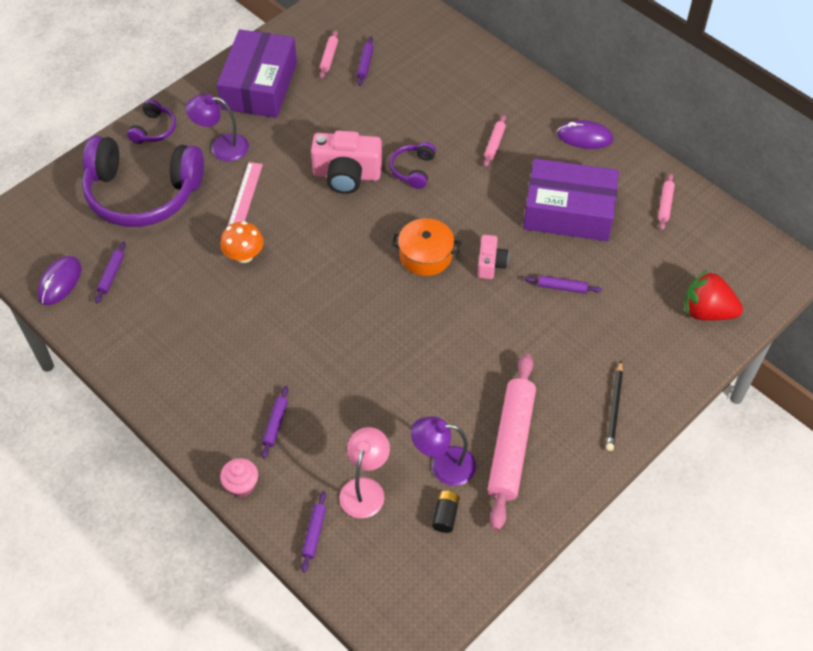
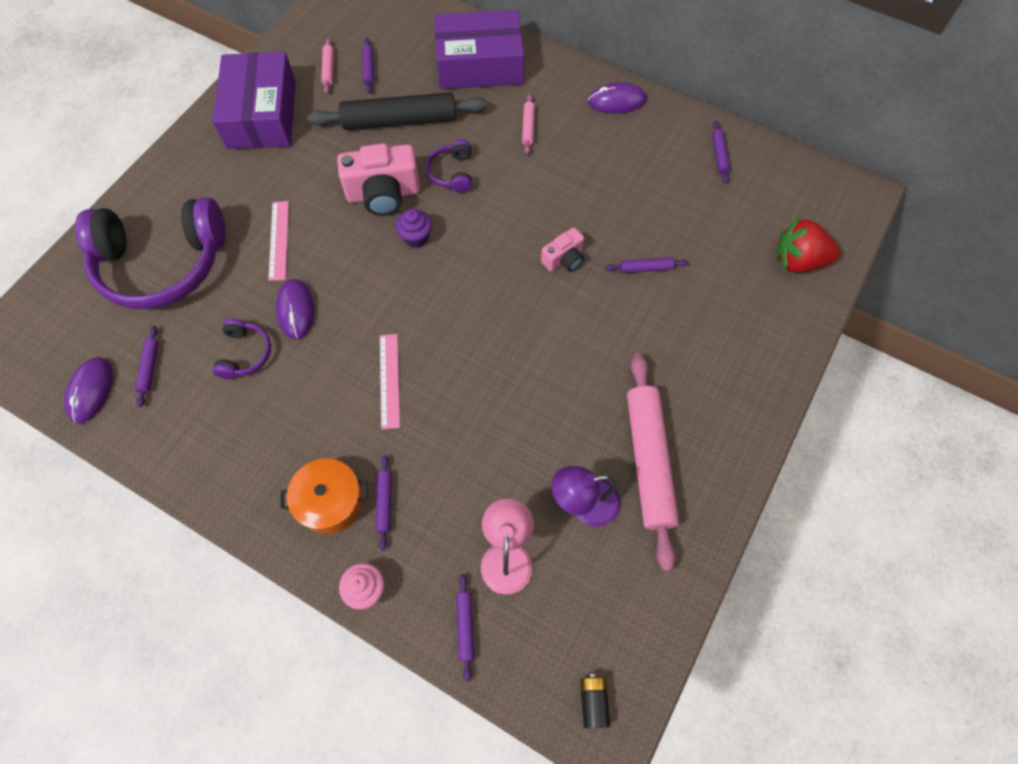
camera: 15 degrees left, 10 degrees up
(154, 129) = (157, 187): purple headphones -> purple headphones (245, 354)
(221, 147) = (238, 191): purple lamp -> none
(244, 255) = (296, 310): orange mushroom -> purple mouse
(307, 329) = (389, 380): none -> pink ruler
(364, 218) = (416, 237): none -> purple cupcake
(379, 115) = (400, 120): none -> black rolling pin
(425, 255) = (493, 265): orange pot -> orange pot (330, 501)
(445, 515) = (604, 564): black battery -> black battery (593, 701)
(490, 264) = (564, 259): pink camera -> pink camera turned 60 degrees clockwise
(568, 211) = (625, 184): purple box -> purple box (479, 64)
(614, 408) = (741, 390): black pencil -> none
(665, 204) = (719, 155): pink rolling pin -> purple rolling pin

